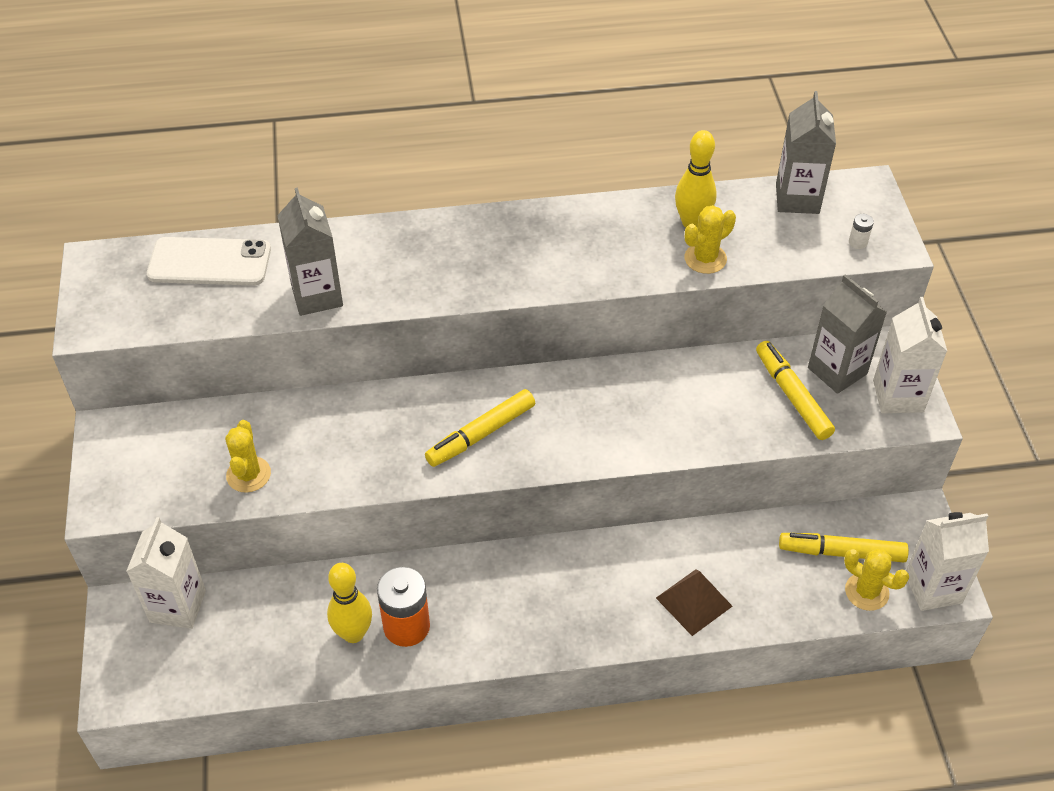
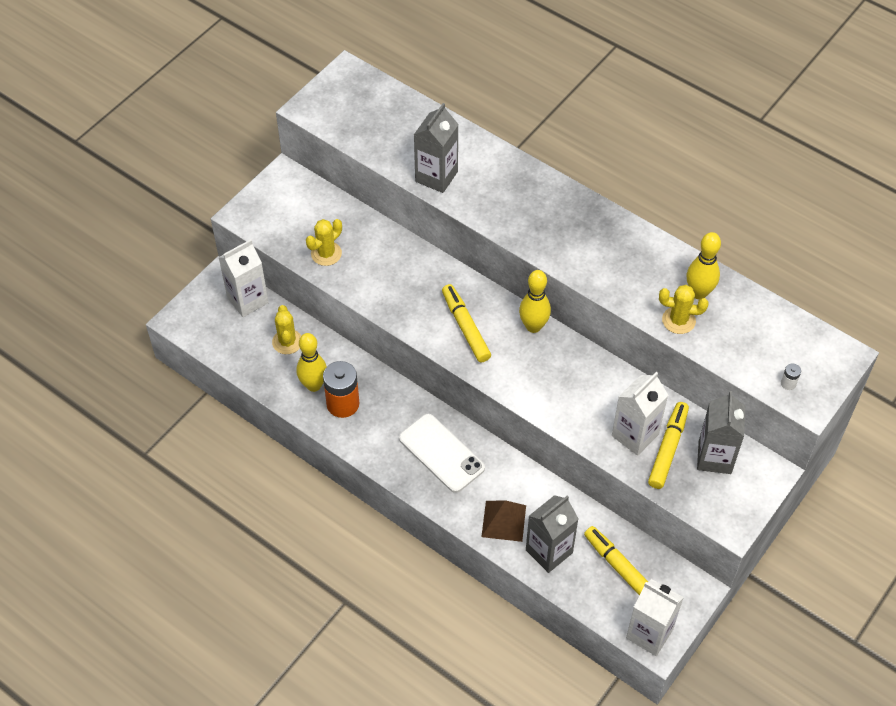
camera: 45 degrees right, 5 degrees up
(209, 262) = (403, 115): white phone -> white phone (441, 453)
(481, 434) = (465, 327): yellow marker -> yellow marker turned 60 degrees clockwise
(544, 383) = (533, 326): none -> yellow bowling pin
(797, 199) = (785, 328): grey carton -> grey carton (549, 551)
(866, 592) = (607, 601): yellow cactus -> yellow cactus (287, 342)
(898, 396) = (733, 502): white carton -> white carton (635, 435)

